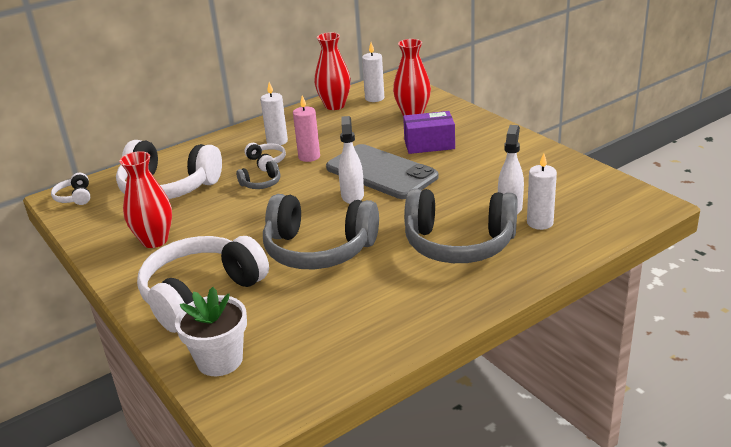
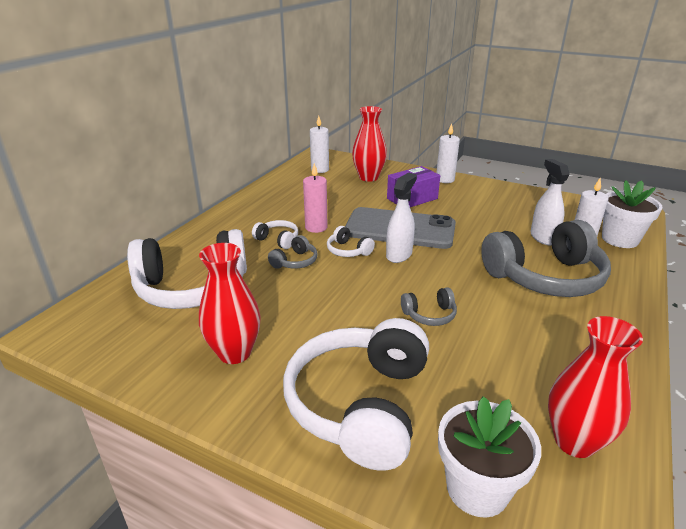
camera: 30 degrees left, 0 degrees up
(75, 197) = (75, 325): white headphones -> white headphones (348, 251)
(277, 141) = (268, 219): white candle -> white candle (445, 179)
(319, 249) = (429, 315): grey headphones -> grey headphones, size x0.43
(334, 105) = (290, 180): red vase -> red vase (574, 441)
(352, 196) = (399, 255): white spray bottle -> white spray bottle turned 60 degrees clockwise
(591, 226) = (620, 239): none -> white flower pot

